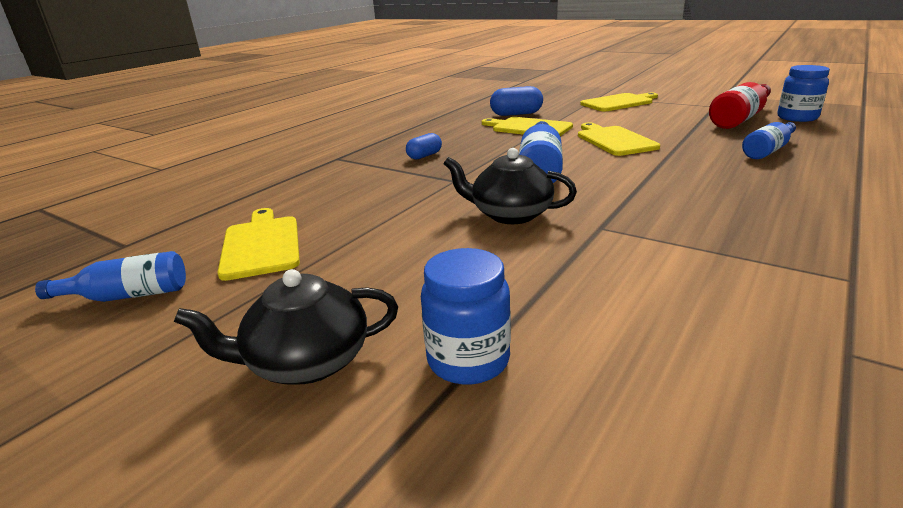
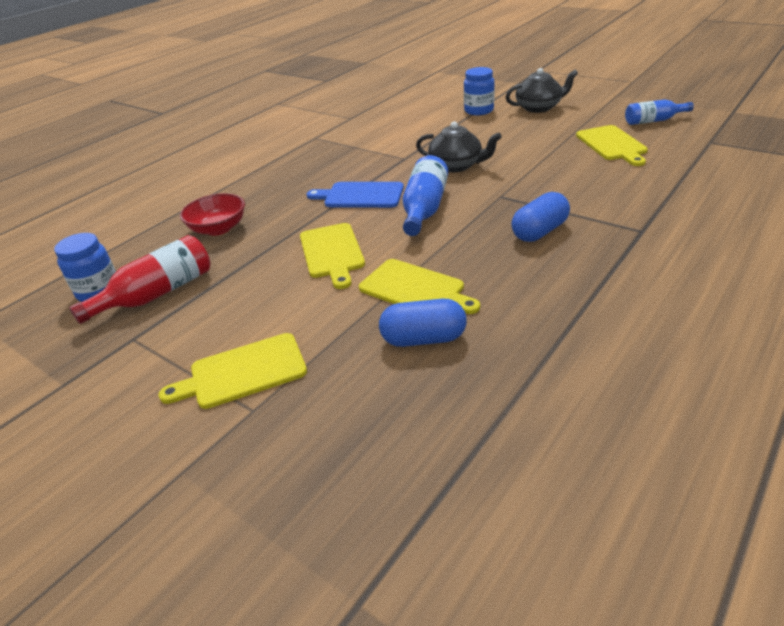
camera: 175 degrees left, 10 degrees up
(424, 156) = (539, 231): blue capsule -> blue capsule, size x1.57
(629, 179) = (360, 195): none -> blue cutting board
(767, 150) = (218, 229): blue bottle -> red bowl

